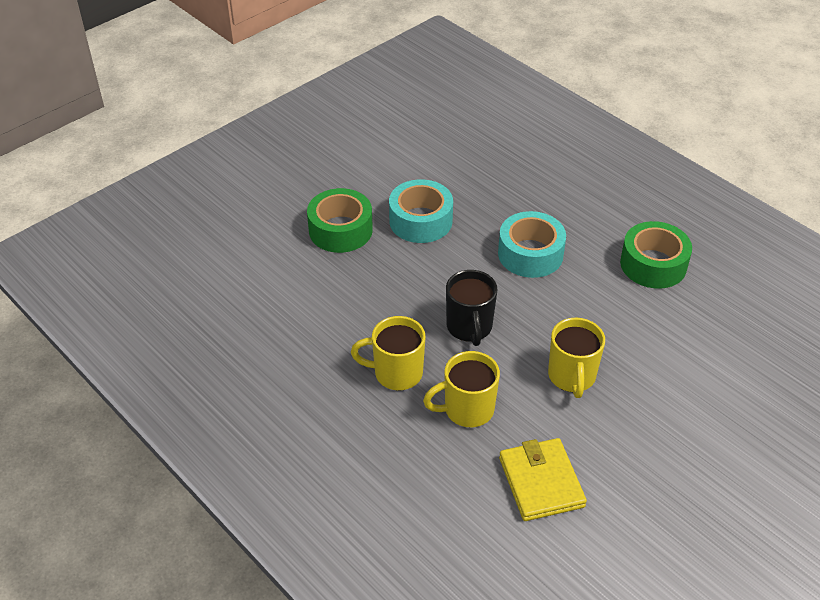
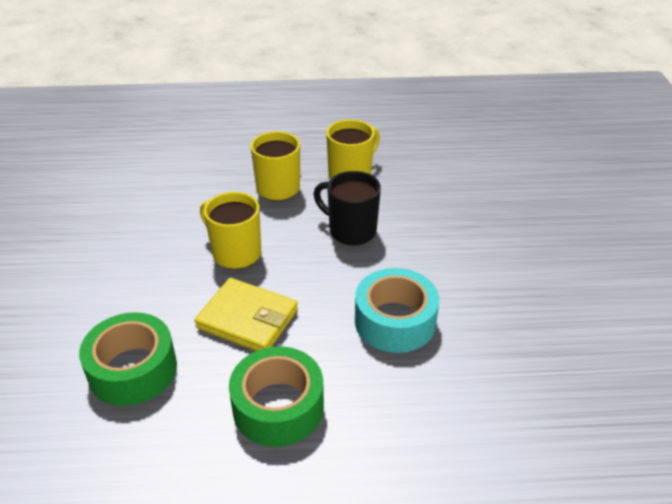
camera: 130 degrees right, 5 degrees down
(340, 230) = (547, 223): green tape -> green tape (133, 370)
(420, 221) = (516, 276): turquoise tape -> none
(541, 482) = (183, 185): yellow wallet -> yellow wallet (248, 319)

